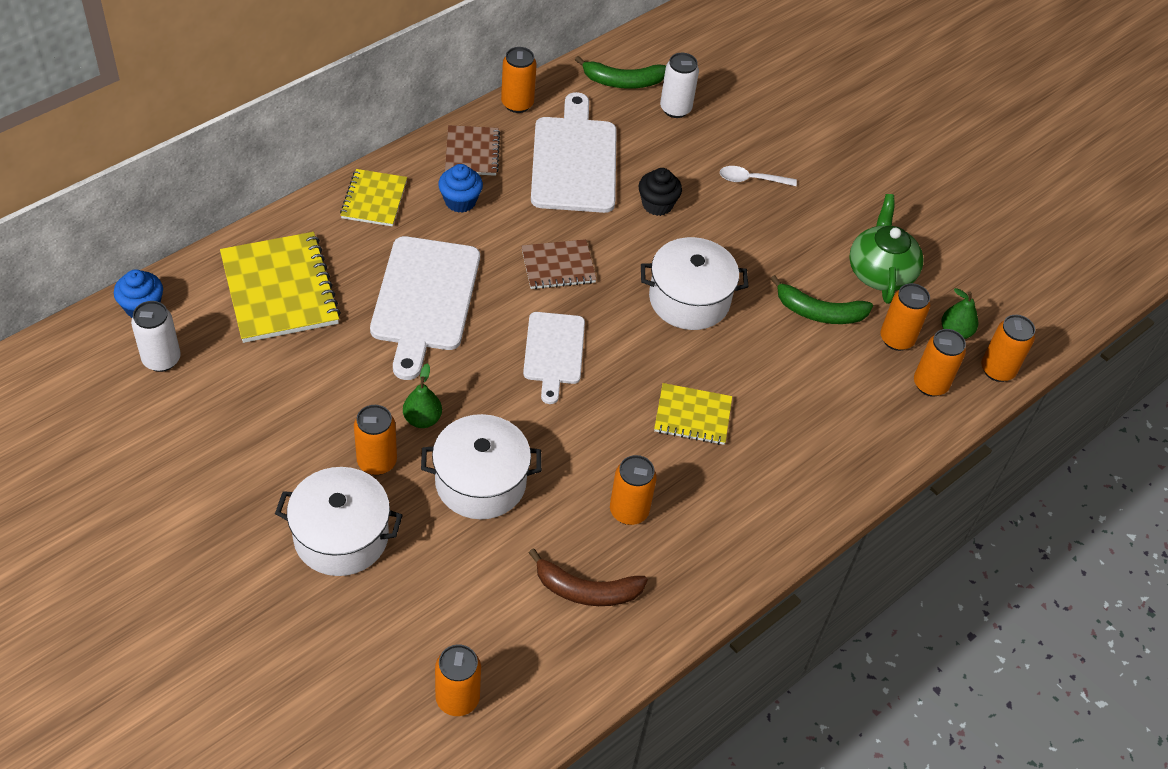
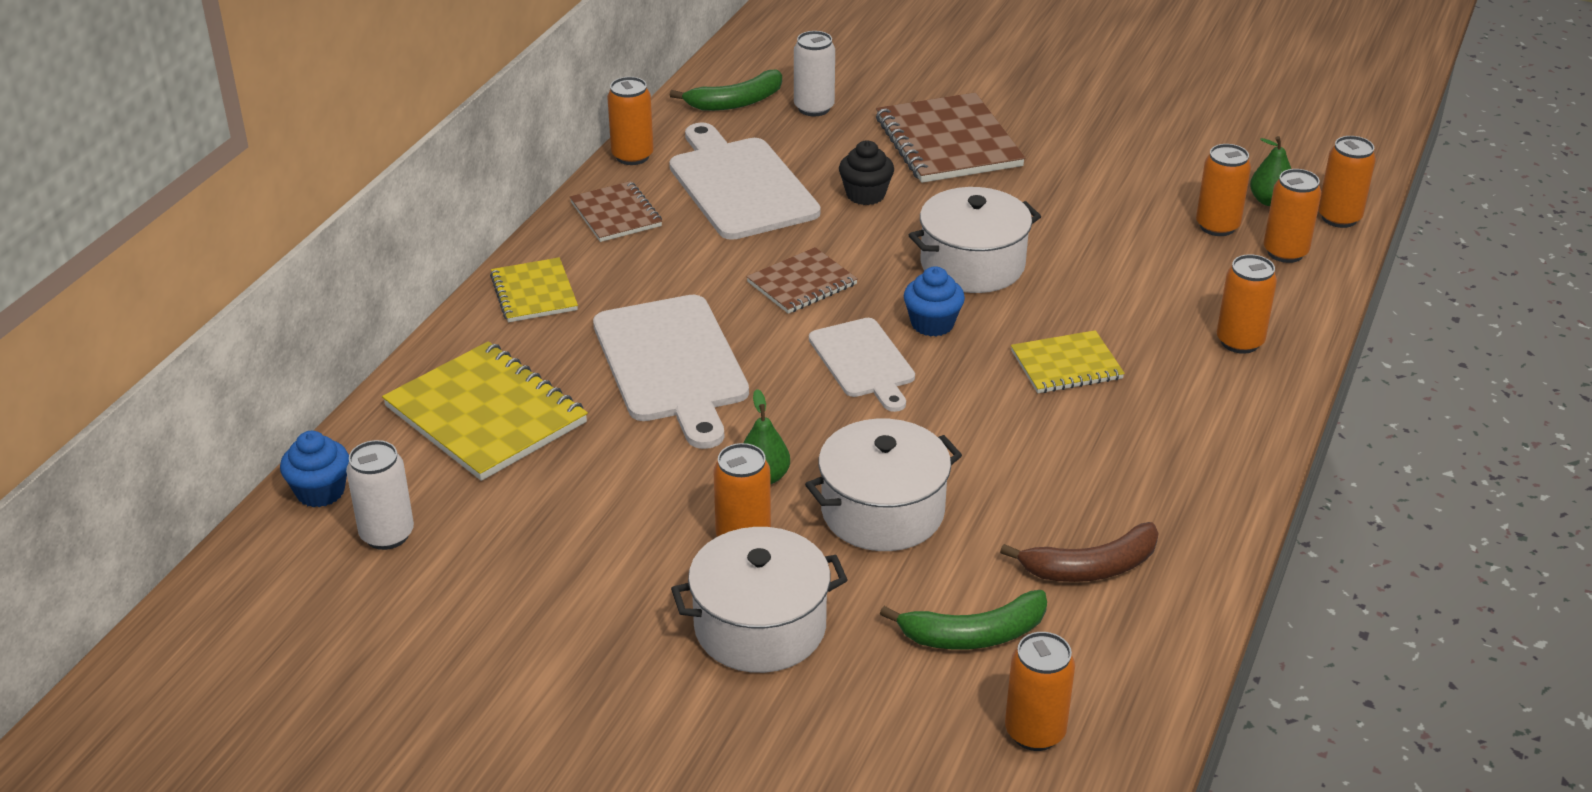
camera: 20 degrees left, 15 degrees down
(460, 201) = (639, 262): blue cupcake -> blue cupcake (932, 324)
(629, 511) = (1073, 476): orange can -> orange can (1239, 342)
(751, 180) = (948, 142): white spoon -> brown notebook
(819, 312) = (1119, 230): green banana -> green banana (974, 634)
(880, 272) = (1150, 176): green teapot -> none

